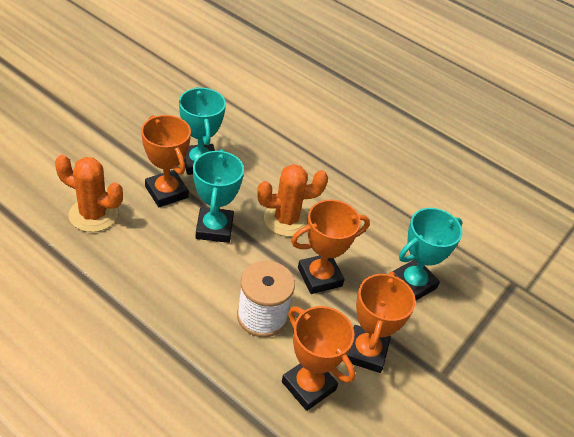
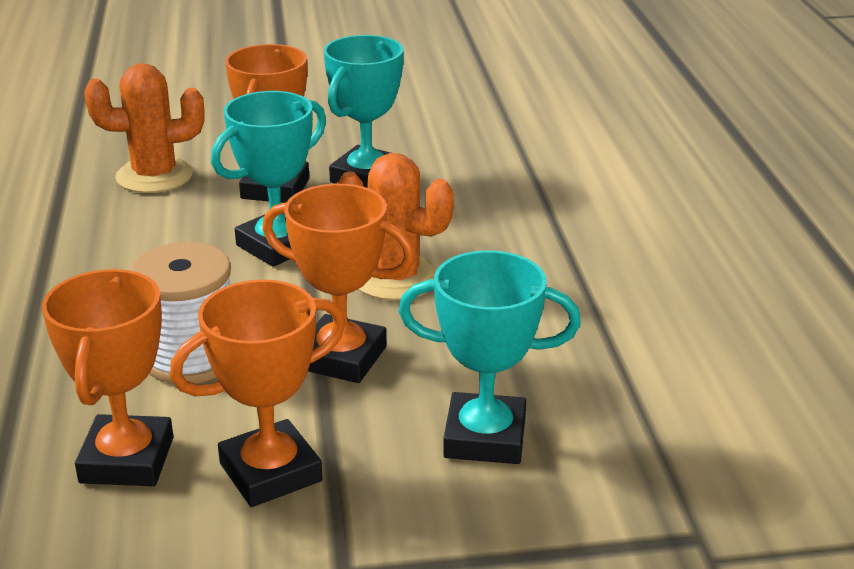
camera: 50 degrees right, 15 degrees down
(93, 215) = (154, 176): orange cactus -> orange cactus turned 75 degrees counterclockwise

